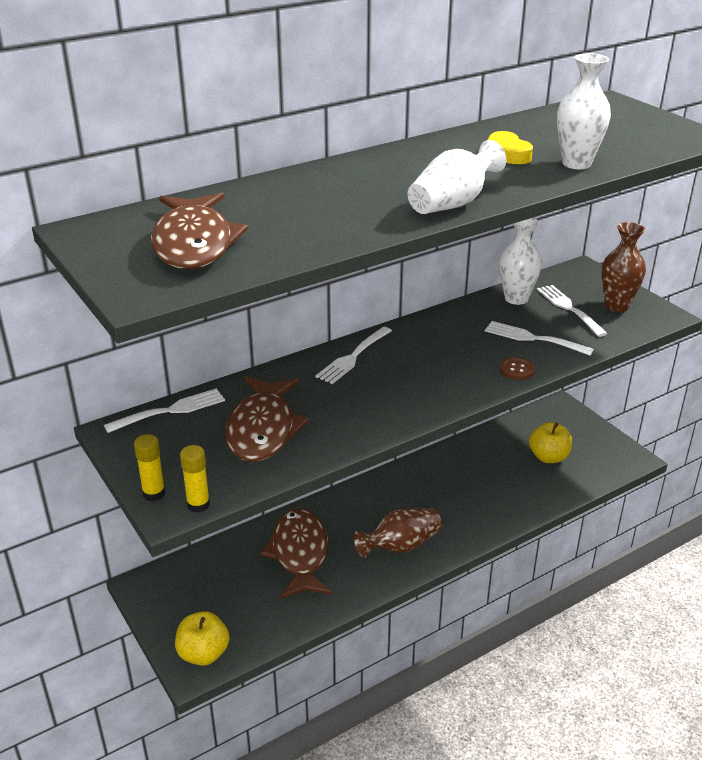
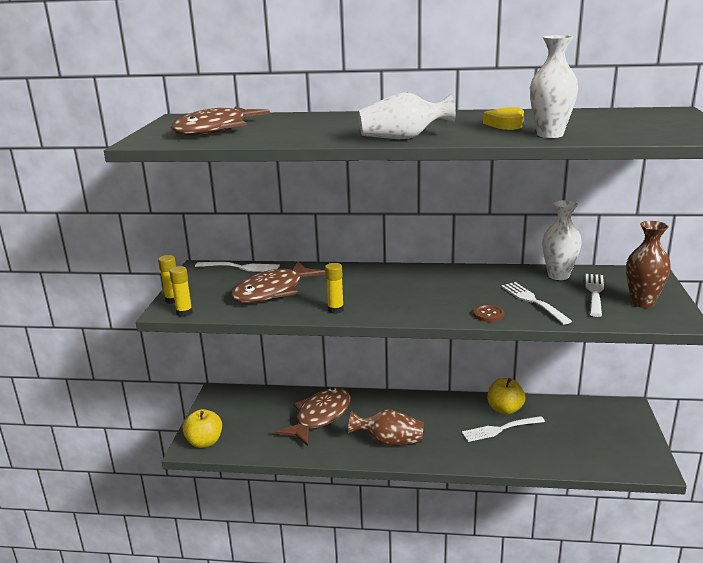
camera: 40 degrees right, 10 degrees down
(353, 357) = (384, 274): white fork -> white fork (500, 429)
(368, 425) = (335, 310): none -> yellow glue stick
(548, 457) = (574, 436): yellow apple -> yellow apple (505, 409)

